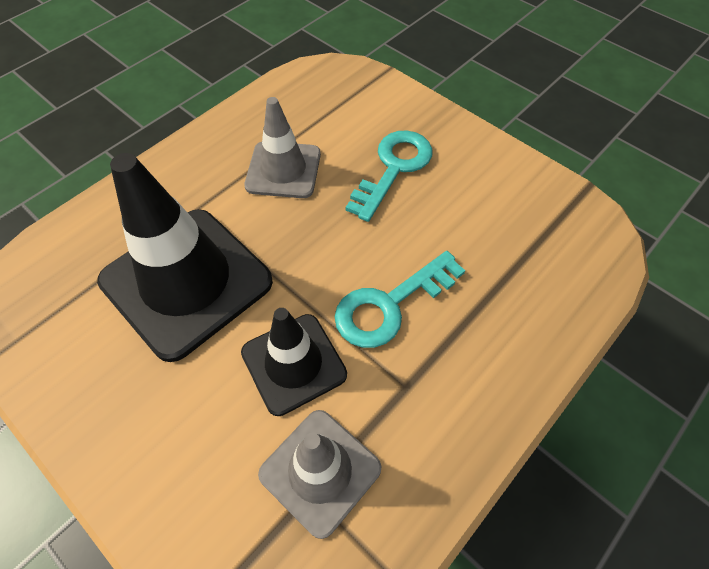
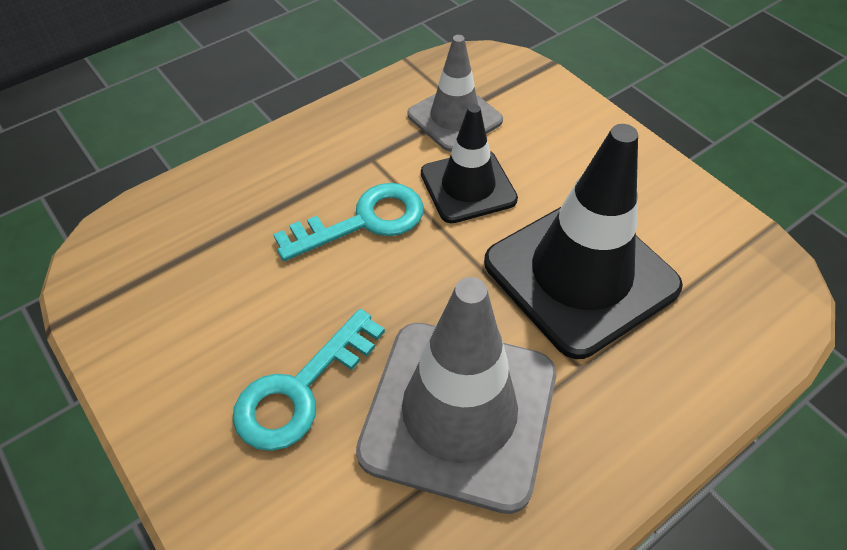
camera: 170 degrees left, 5 degrees down
(283, 170) = (459, 413): grey traffic cone -> grey traffic cone, size x1.71

